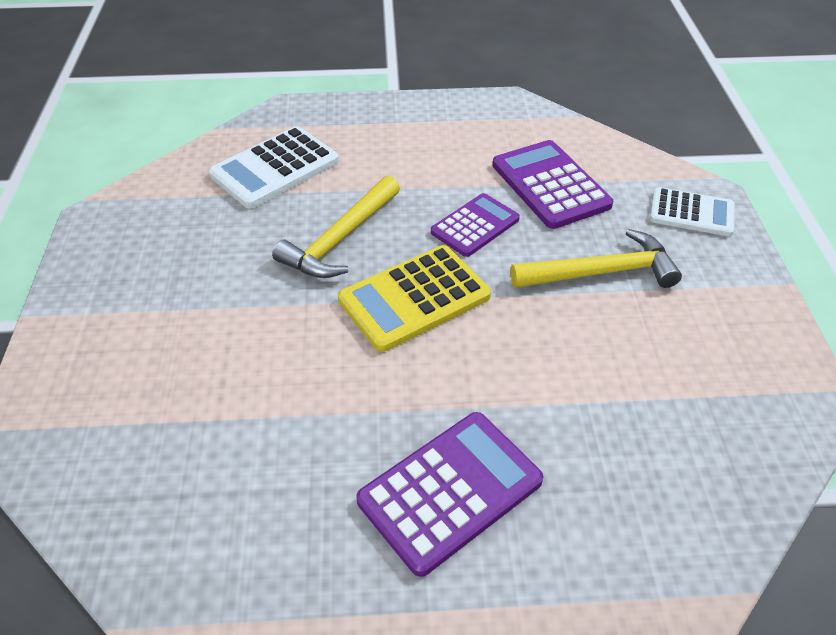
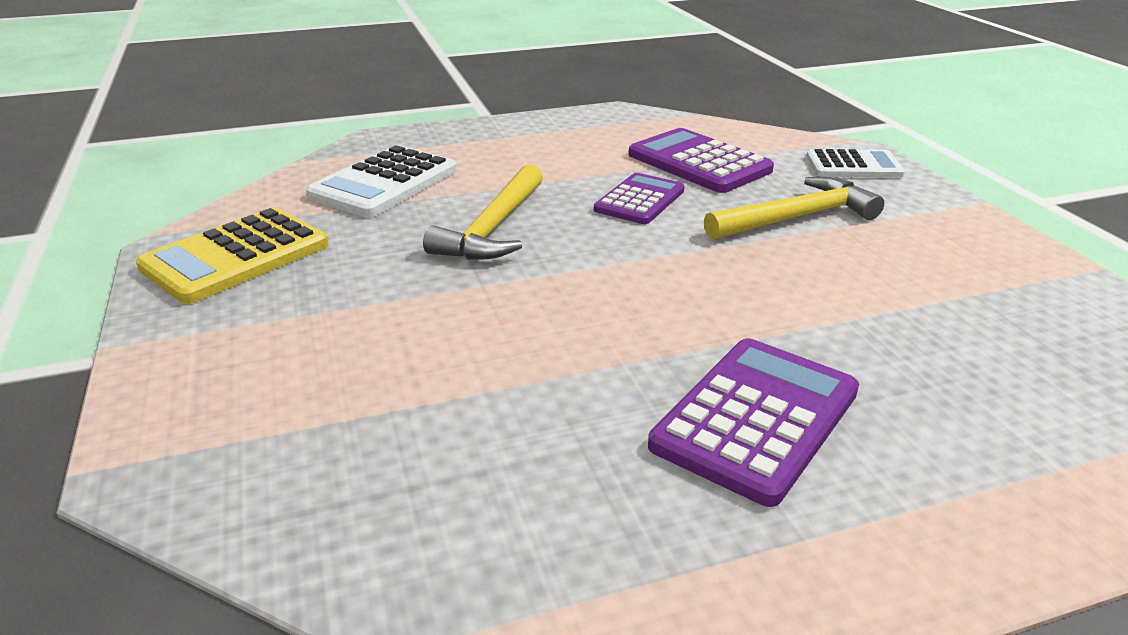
camera: 15 degrees left, 15 degrees down
(414, 298) = (608, 263): yellow calculator -> yellow calculator (236, 256)

